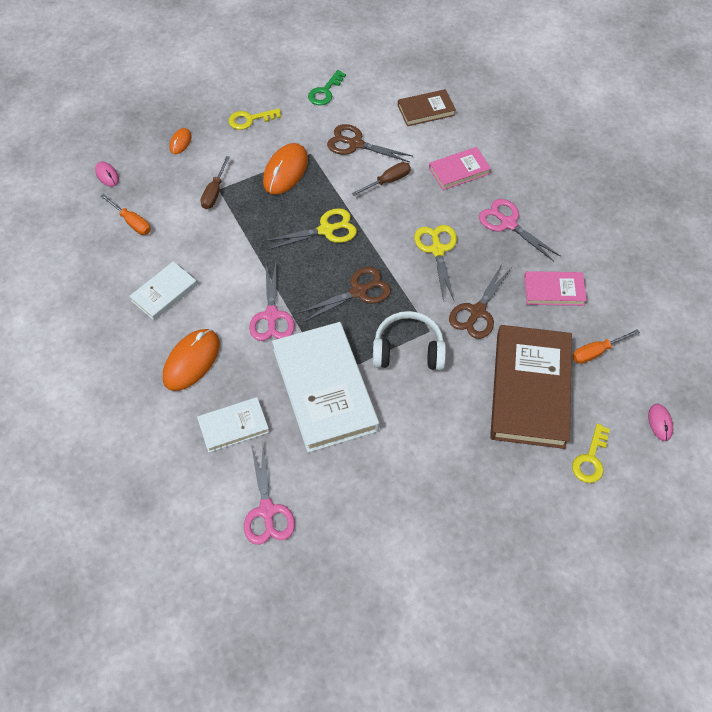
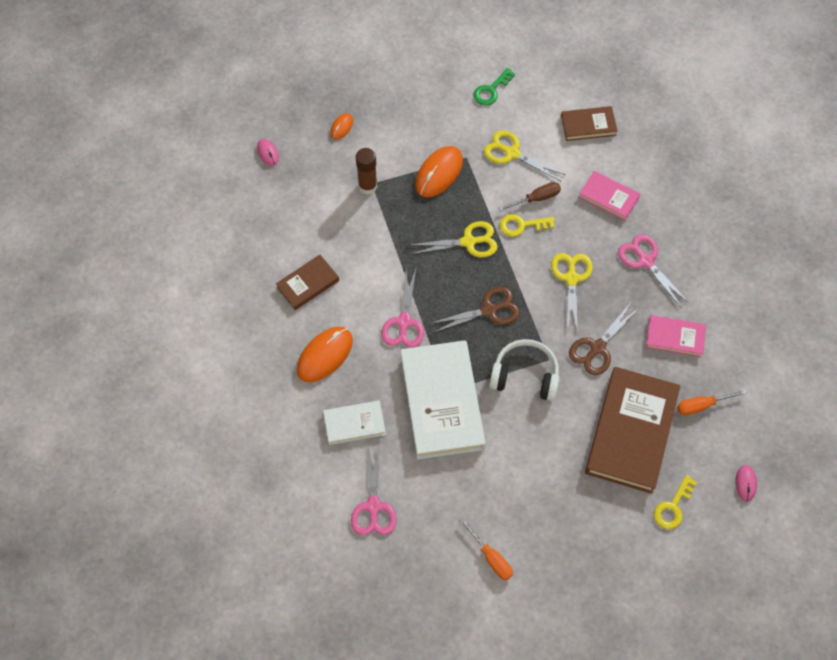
camera: 10 degrees right, 5 degrees up
(132, 222) = (286, 206): orange screwdriver -> orange screwdriver (491, 557)
(164, 293) = (308, 284): white book -> brown book
(214, 192) = (367, 186): brown screwdriver -> brown glue stick
(250, 119) = (412, 111): yellow key -> yellow key (521, 225)
(355, 144) = (512, 153): brown scissors -> yellow scissors
(459, 171) = (608, 197): pink book -> pink book turned 45 degrees clockwise

